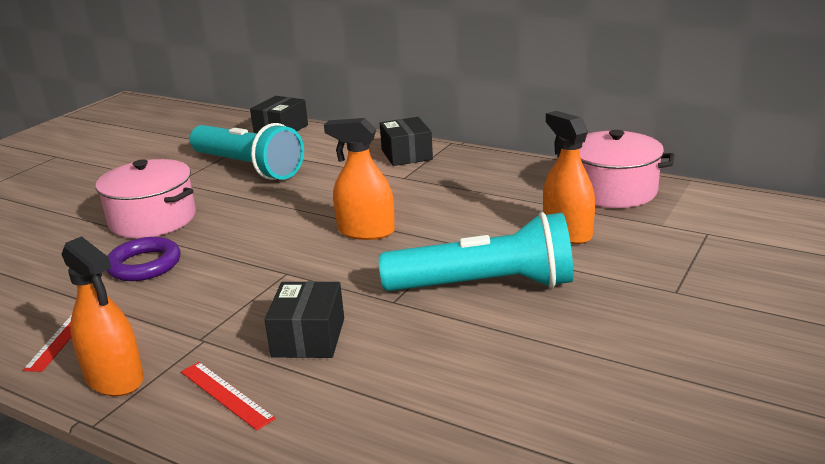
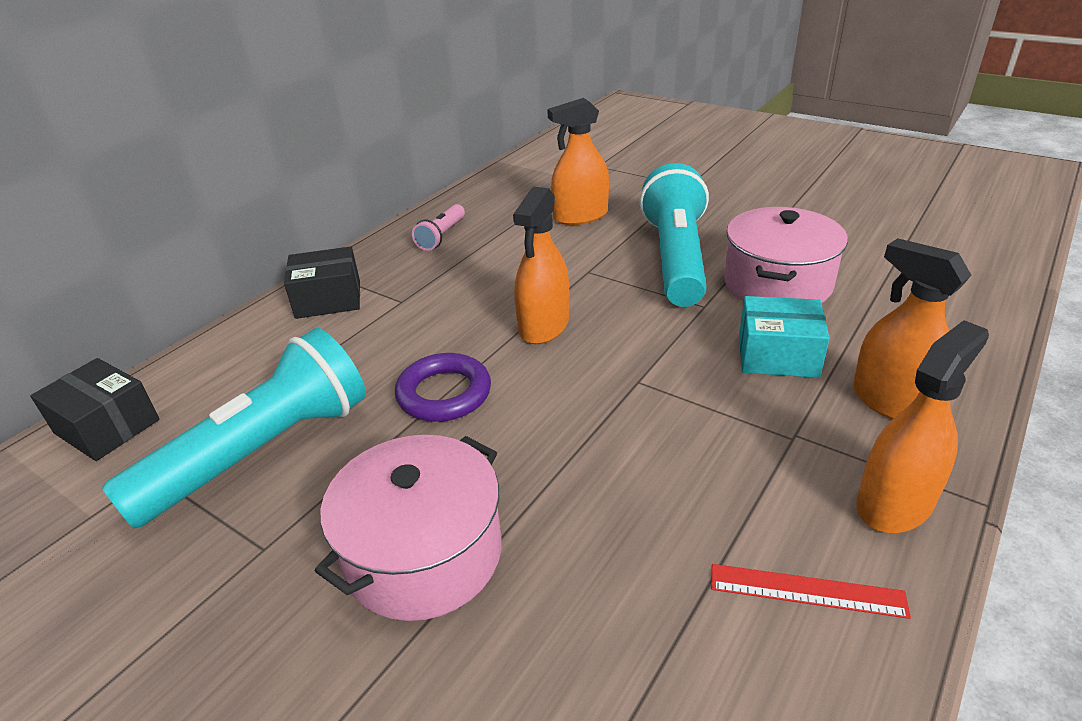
camera: 85 degrees left, 10 degrees up
(144, 265) = (595, 532): purple ring -> purple ring (444, 393)
(226, 394) = (893, 403): red ruler -> orange spray bottle
(308, 337) = (777, 355): black box -> turquoise box
(510, 176) = (441, 236): none -> pink flashlight
(613, 190) = (503, 191): pink pot -> pink pot (777, 283)

